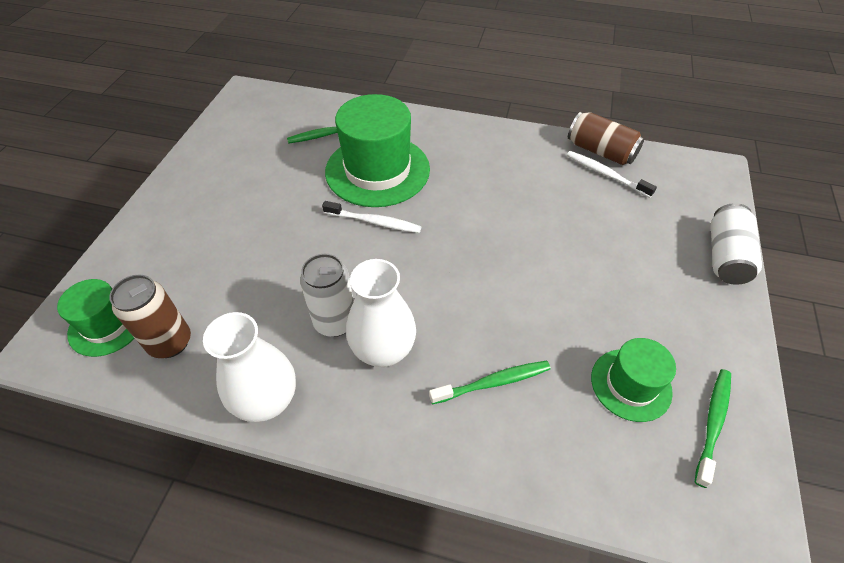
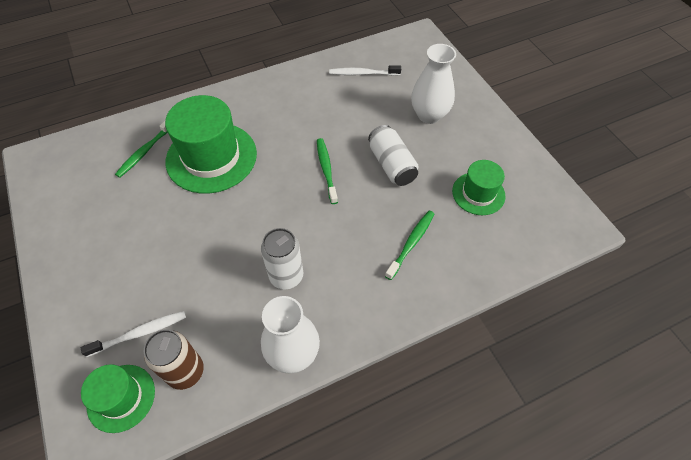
camera: 40 degrees left, 5 degrees up
(374, 222) = (246, 195): white toothbrush -> white toothbrush (139, 333)
(383, 351) = (333, 271): white vase -> white vase (429, 115)
(600, 151) = (346, 59): brown can -> none
(712, 423) = (529, 186): green toothbrush -> green toothbrush (326, 170)
(725, 256) = (465, 88): white can -> white can (391, 165)

